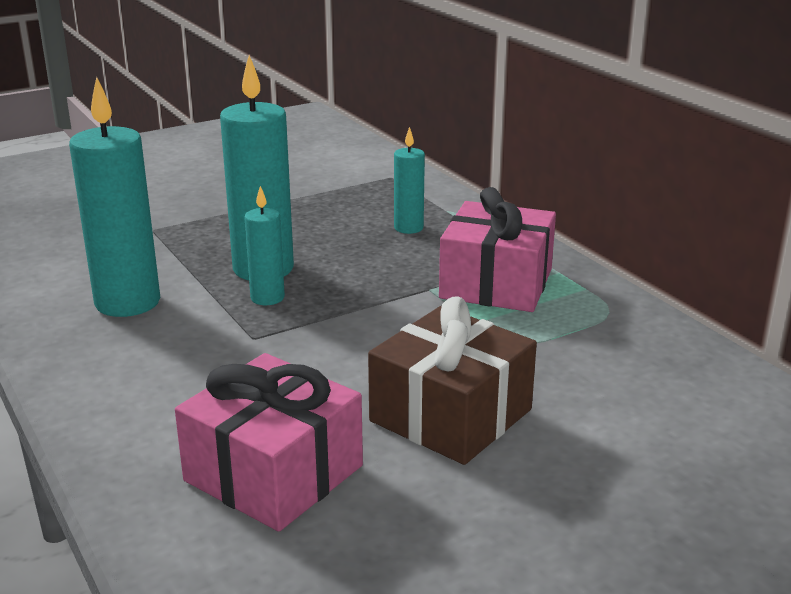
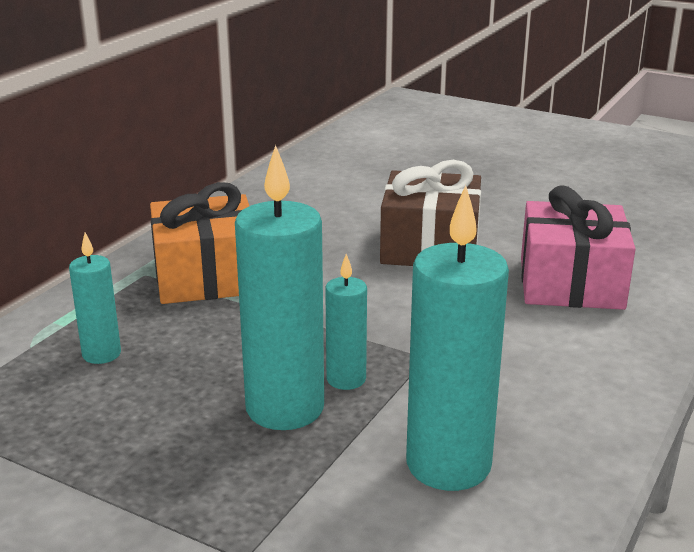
camera: 120 degrees left, 0 degrees up
(496, 284) = (206, 276): pink gift -> orange gift

